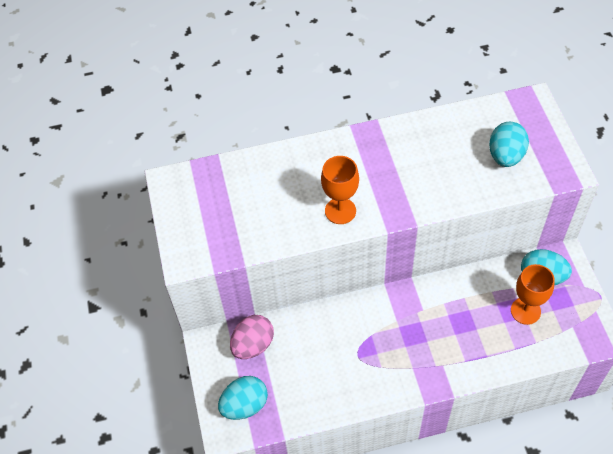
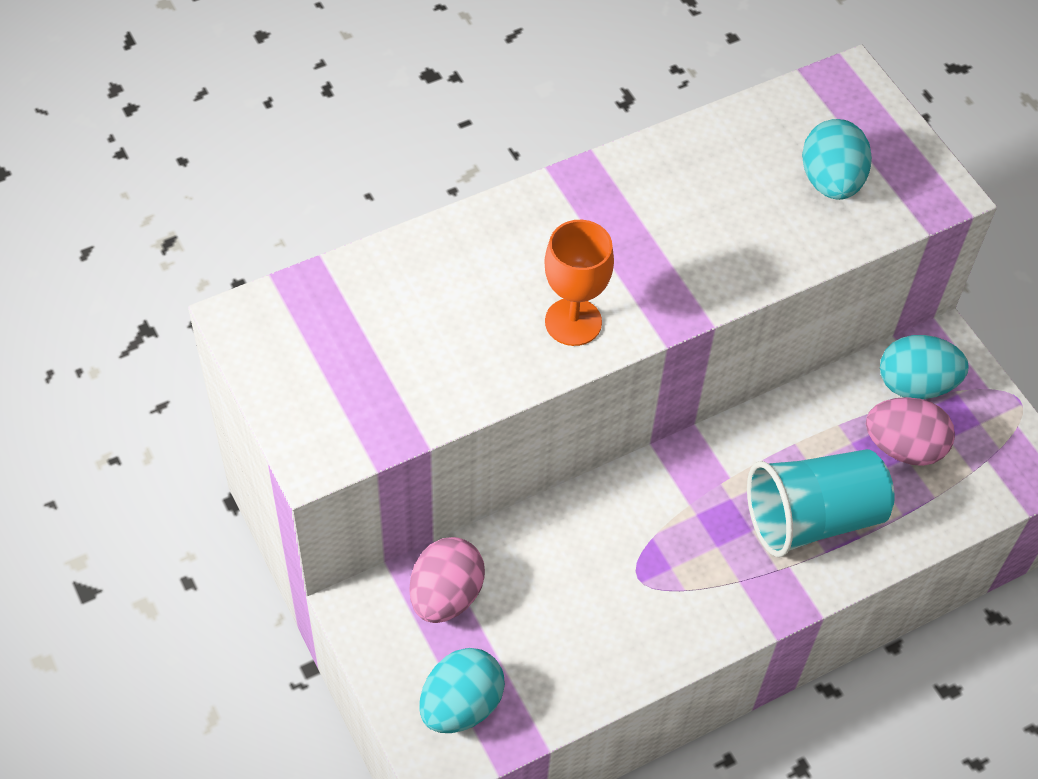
camera: 20 degrees left, 0 degrees up
(463, 341) = (812, 518): none -> turquoise cup
(525, 311) = (903, 447): orange goblet -> pink egg

